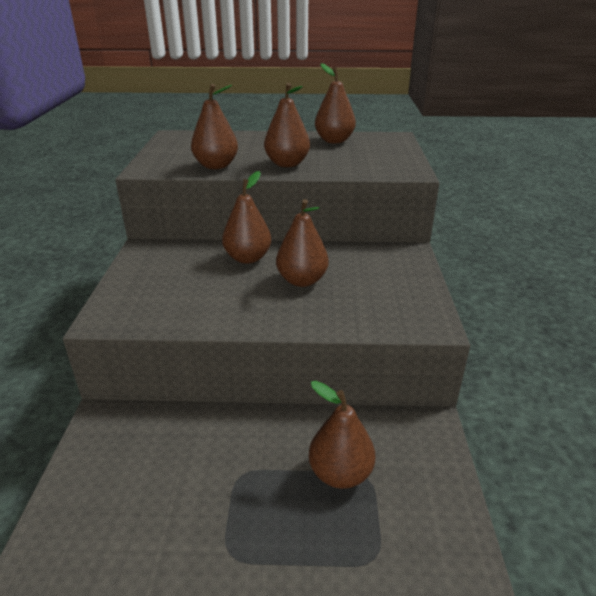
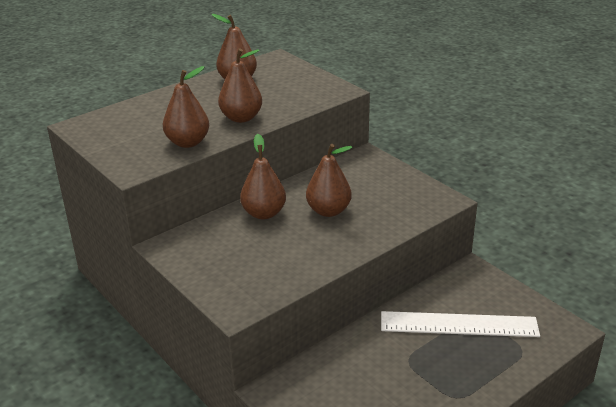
camera: 40 degrees left, 0 degrees up
(340, 473) = (458, 324): brown pear -> white ruler

